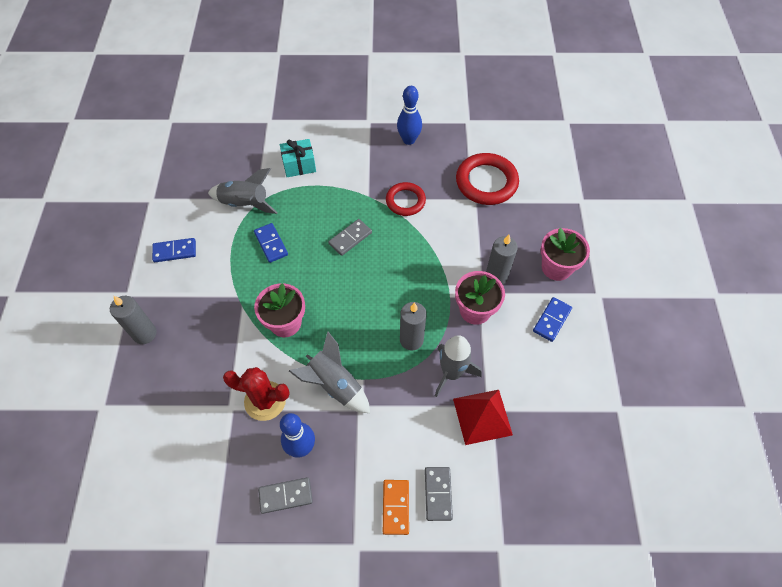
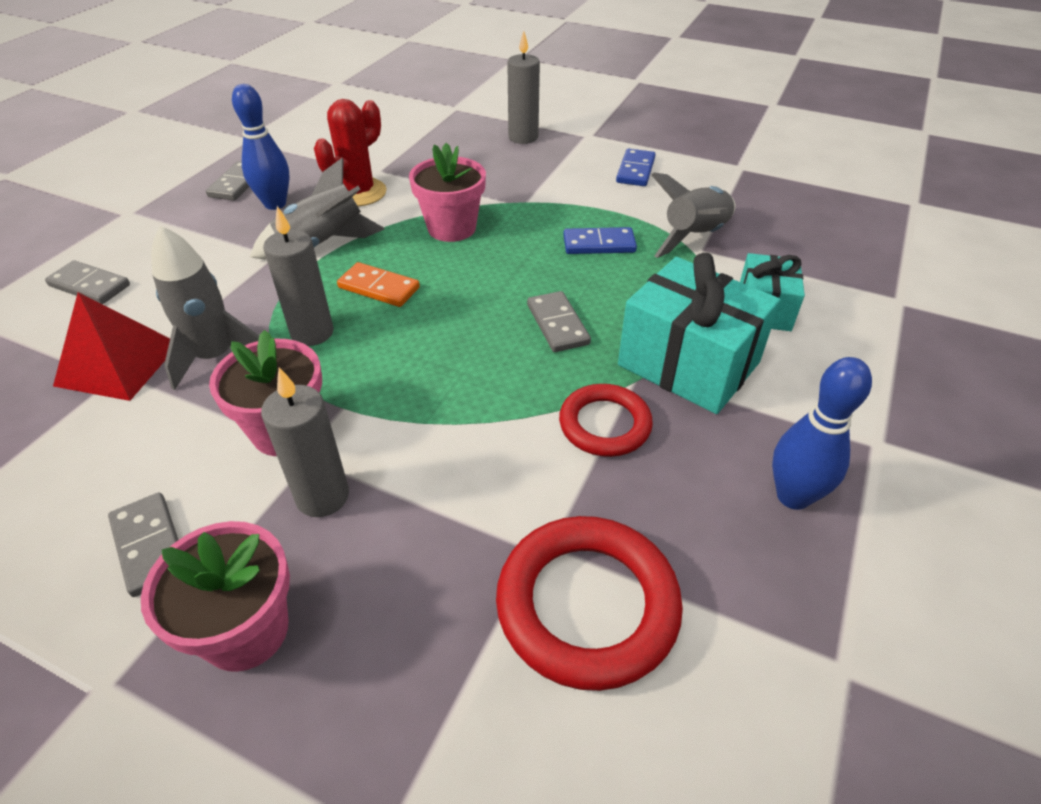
camera: 115 degrees right, 15 degrees down
(353, 183) = (688, 364): none -> turquoise gift
(396, 507) = (123, 249): orange domino -> orange domino (379, 288)
(552, 320) = (149, 546): blue domino -> grey domino

